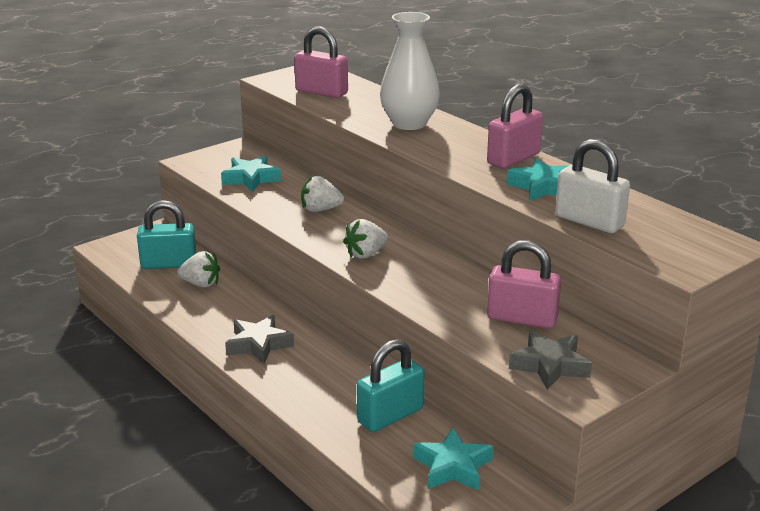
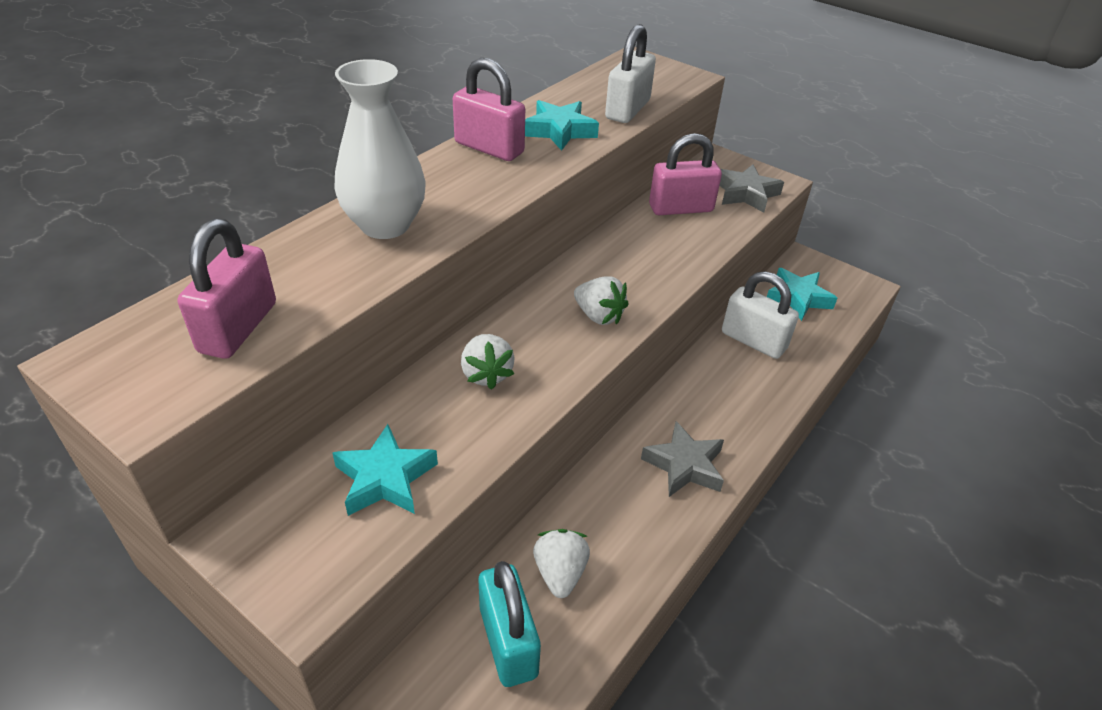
camera: 105 degrees left, 15 degrees up
(390, 416) = (753, 341): turquoise padlock -> white padlock
(522, 318) = (680, 208): pink padlock -> pink padlock turned 75 degrees clockwise

